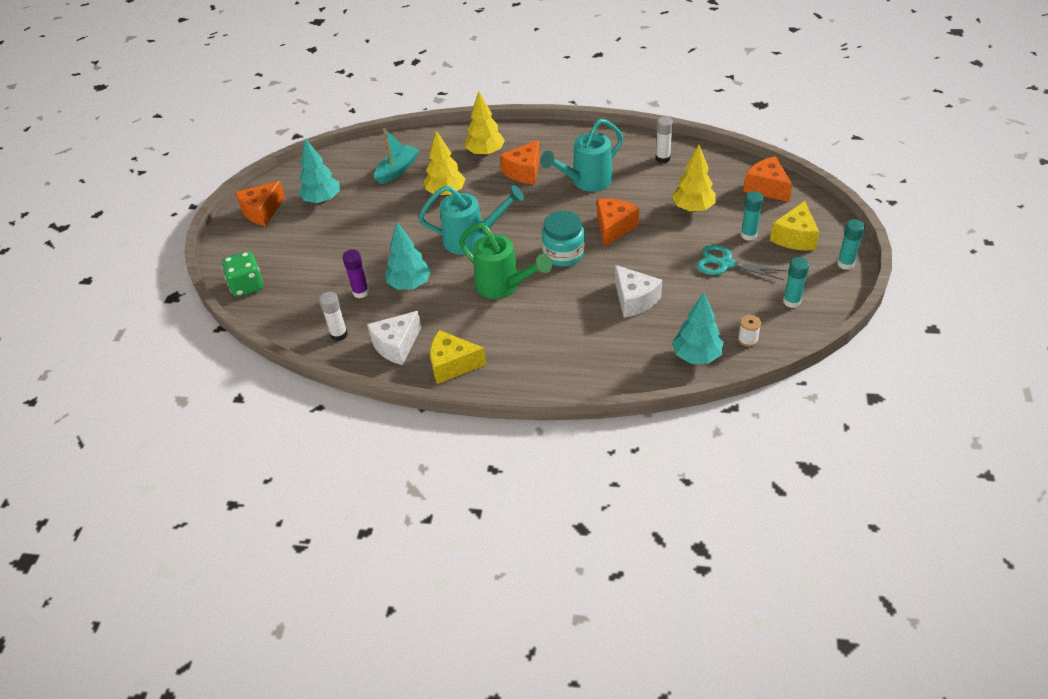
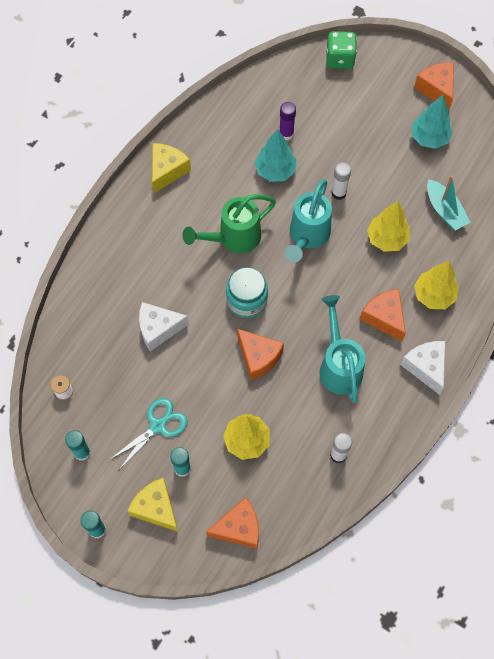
camera: 110 degrees right, 20 degrees up
(339, 334) = (245, 106): white glue stick -> white glue stick (338, 193)
(396, 345) = (210, 140): white cheese -> white cheese (426, 367)
(696, 356) = (71, 343): turquoise tree -> none

